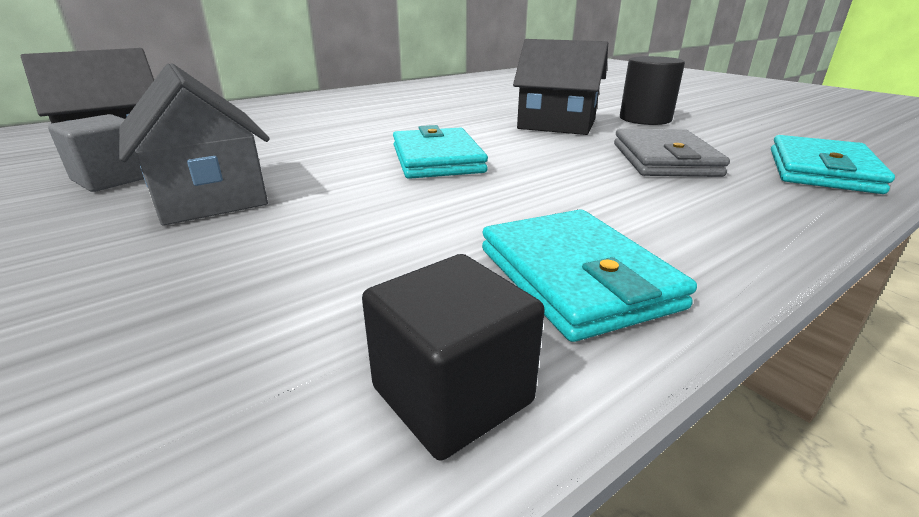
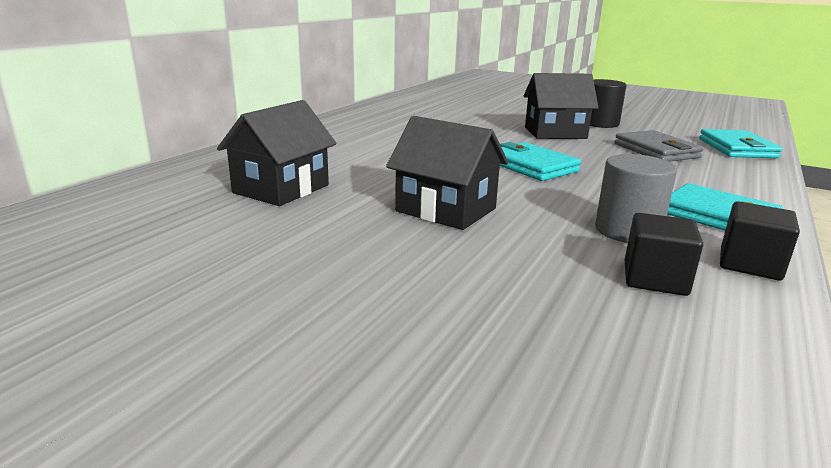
camera: 25 degrees left, 5 degrees down
(112, 179) = (341, 209): grey cube -> none
(209, 197) = (446, 210): grey house -> black house
(217, 374) = (655, 279): none -> black cube
(367, 271) = (627, 231): none -> grey cylinder

